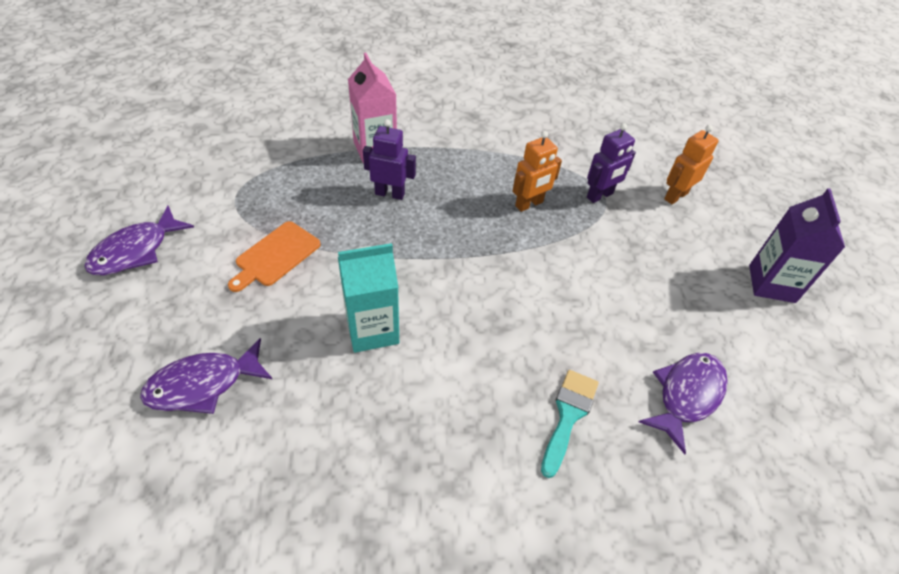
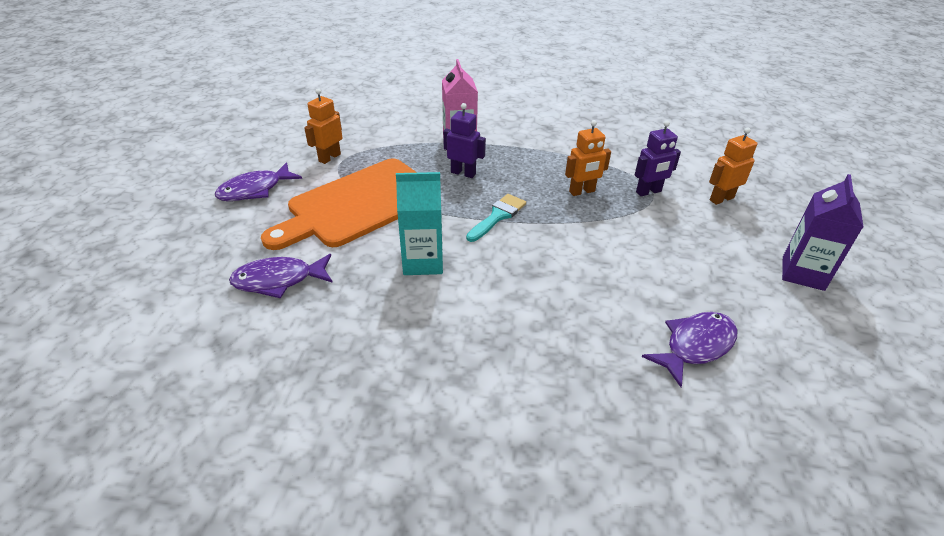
camera: 15 degrees right, 10 degrees down
(220, 189) = (329, 157): none -> orange robot
(276, 255) = (359, 204): orange cutting board -> orange cutting board, size x2.18
(568, 415) = (578, 344): turquoise brush -> turquoise brush (498, 216)

